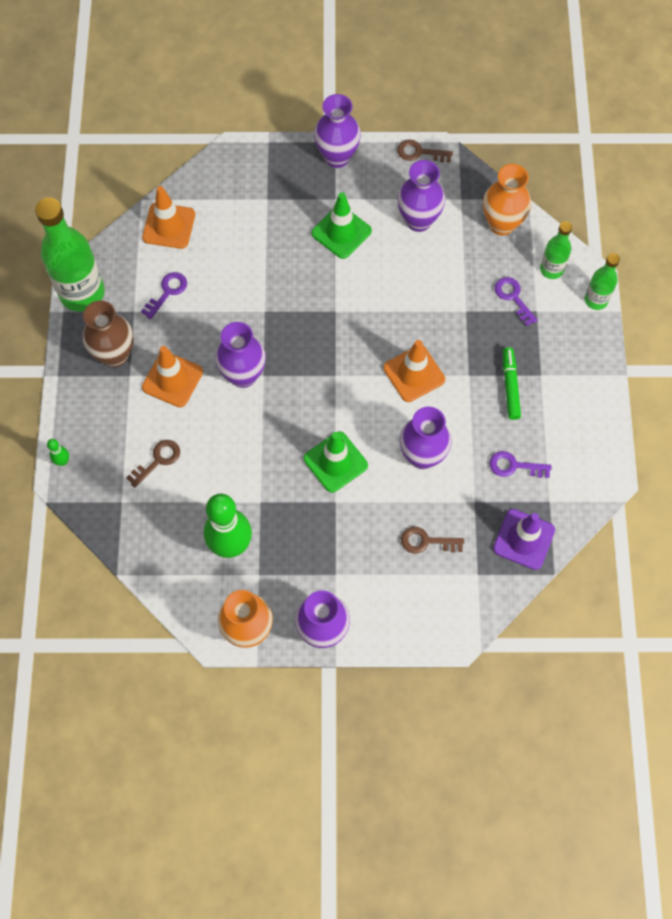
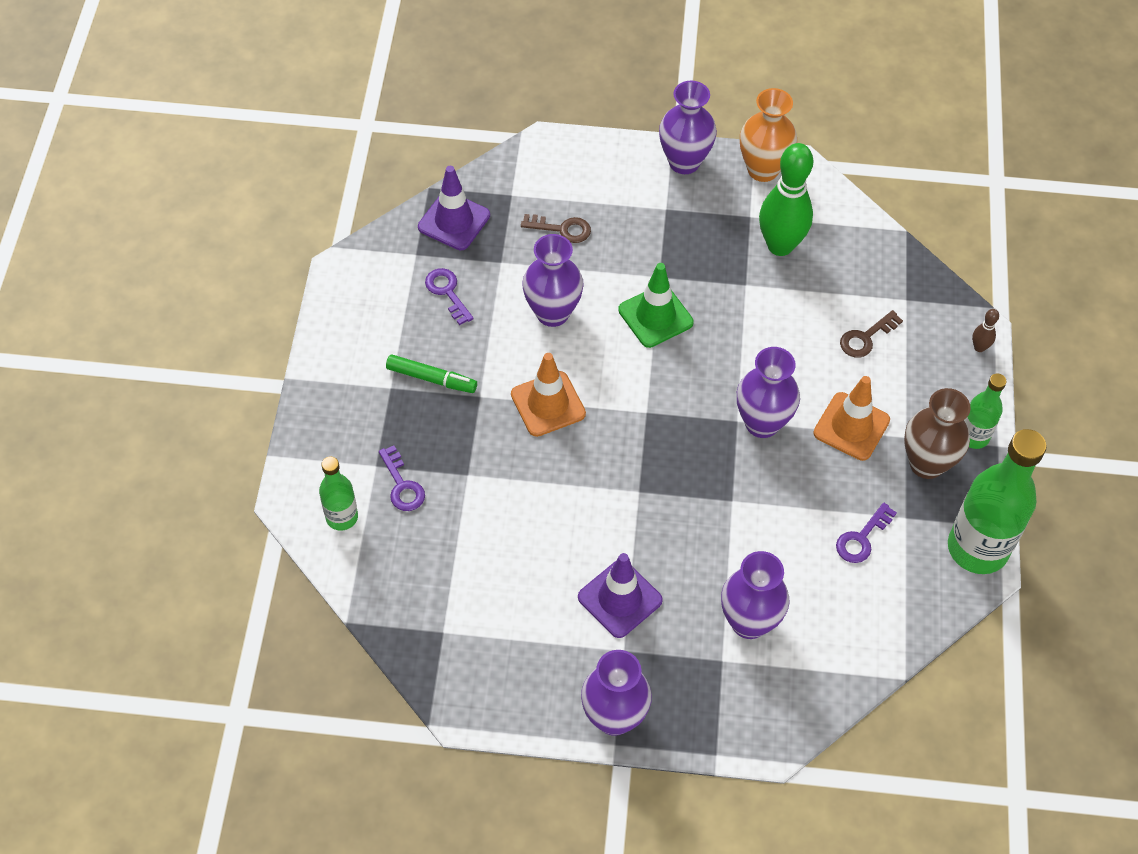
camera: 175 degrees left, 10 degrees down
(63, 461) = (979, 347): green bowling pin -> brown bowling pin
(169, 226) = (863, 633): orange traffic cone -> none
(341, 232) = (620, 599): green traffic cone -> purple traffic cone
(418, 220) = (509, 605): purple vase -> purple vase (749, 622)
(419, 152) = (490, 712): brown key -> none
(501, 224) = (394, 588): orange vase -> none
(510, 386) = (431, 378): green marker -> green marker turned 75 degrees counterclockwise
(514, 466) = (447, 292): purple key -> purple key turned 135 degrees counterclockwise
(596, 300) = (295, 471): green bottle -> green bottle (973, 436)

